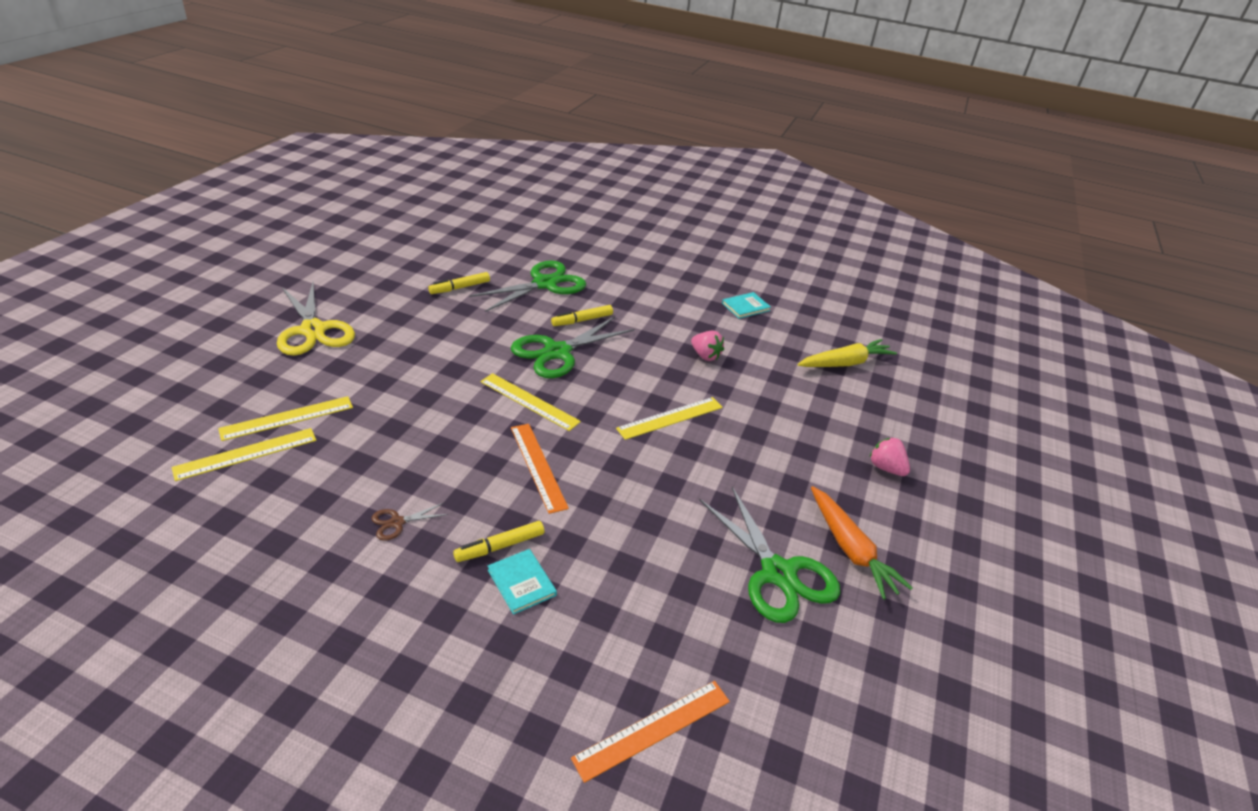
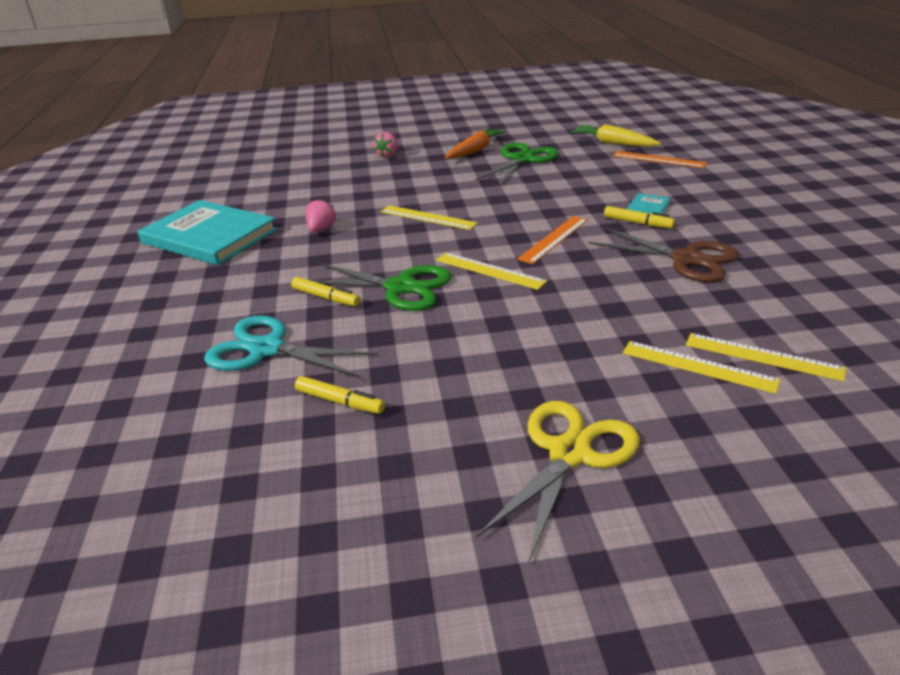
camera: 115 degrees left, 5 degrees down
(397, 522) = (685, 259): brown scissors -> brown scissors, size x2.31
(529, 401) = (489, 270): yellow ruler -> yellow ruler turned 60 degrees counterclockwise
(544, 284) = (267, 349): green scissors -> turquoise scissors
(745, 307) = (209, 236): turquoise book -> turquoise book, size x2.48
(845, 363) = (269, 185): yellow carrot -> yellow carrot (613, 143)

